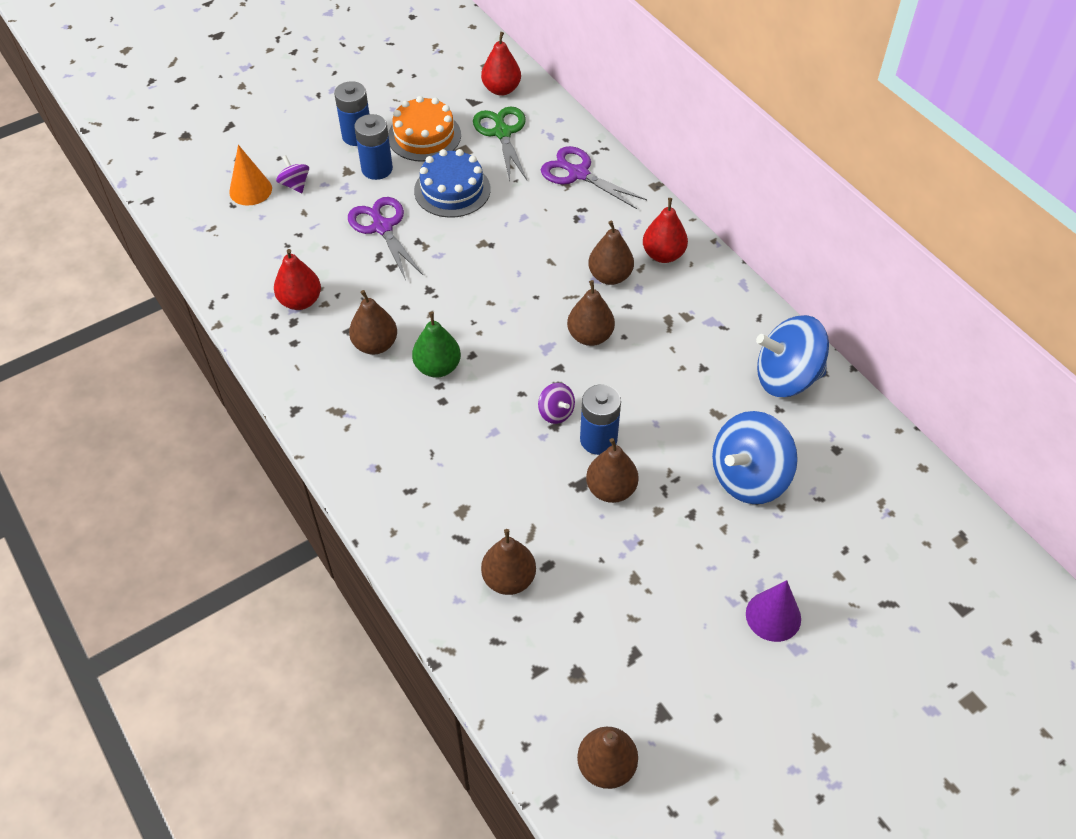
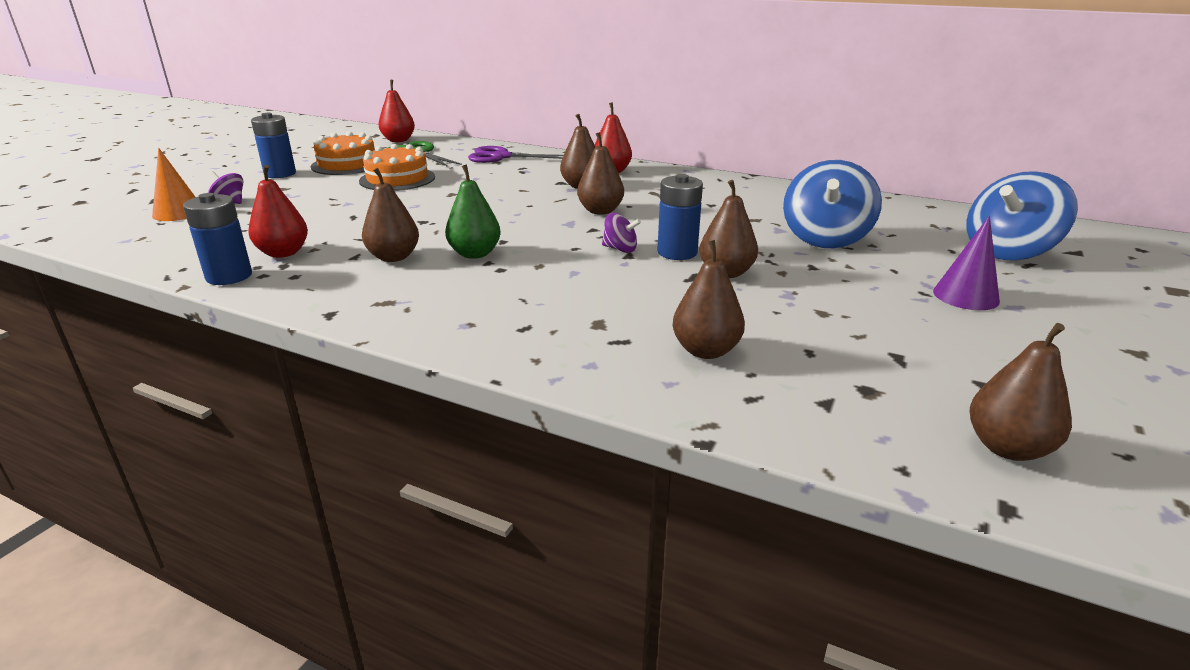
camera: 30 degrees left, 25 degrees down
(377, 169) = (313, 183): blue battery -> blue battery (229, 276)
(382, 227) = (344, 204): purple scissors -> none
(452, 190) = (397, 179): blue cake -> orange cake
(786, 377) = (778, 195): blue spinning top -> blue spinning top (1008, 252)

